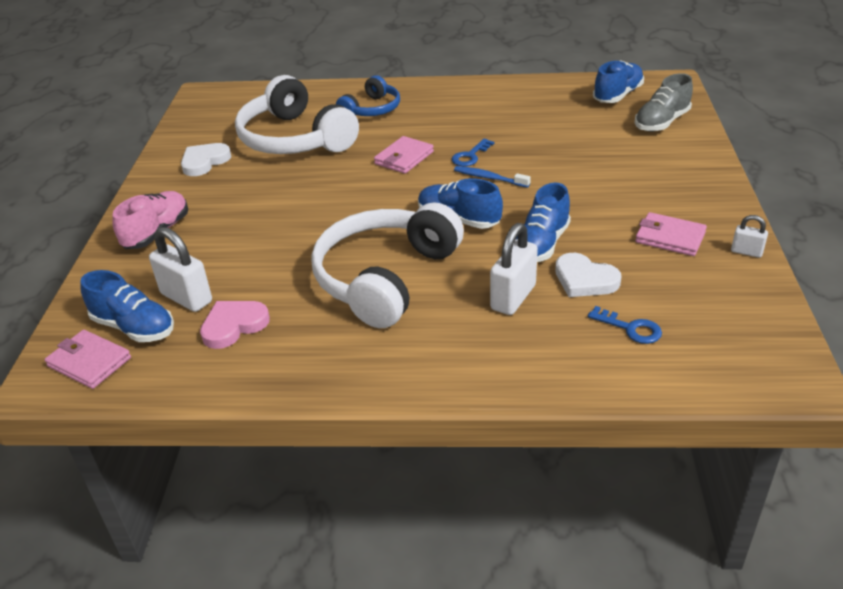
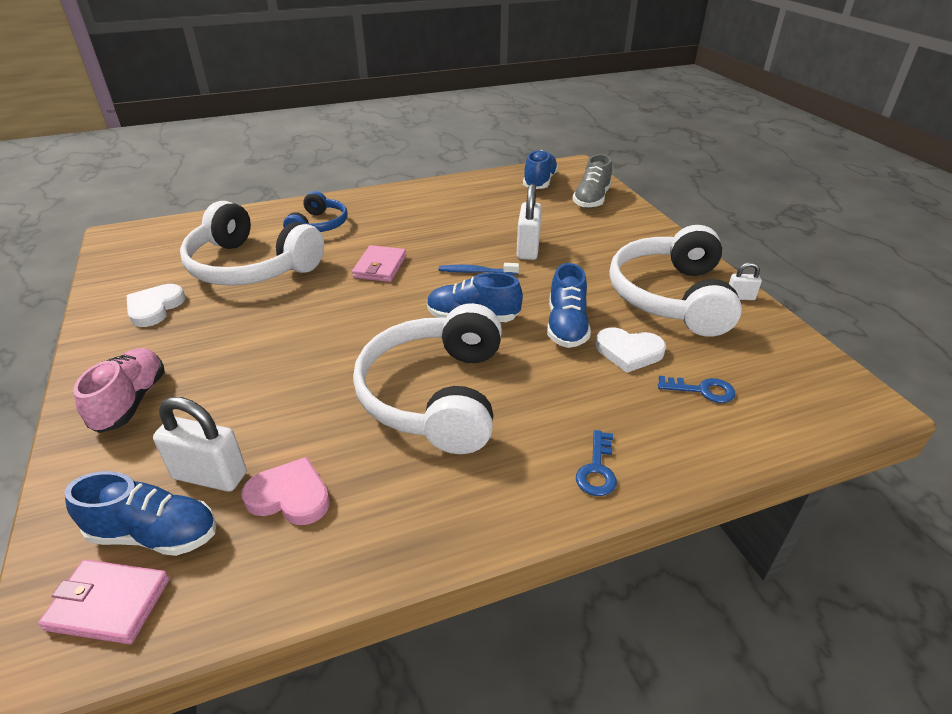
camera: 25 degrees left, 0 degrees up
(234, 326) = (290, 496): pink heart -> pink heart turned 75 degrees clockwise
(470, 156) = (444, 254): blue key -> blue key (597, 469)
(513, 297) = (577, 385): white padlock -> white padlock (528, 249)
(670, 237) = (671, 297): pink wallet -> white headphones

